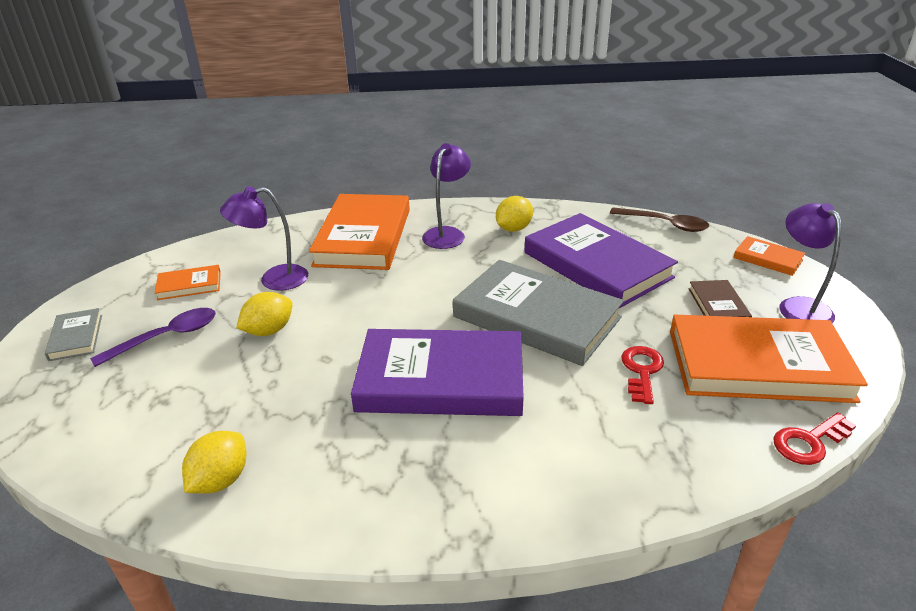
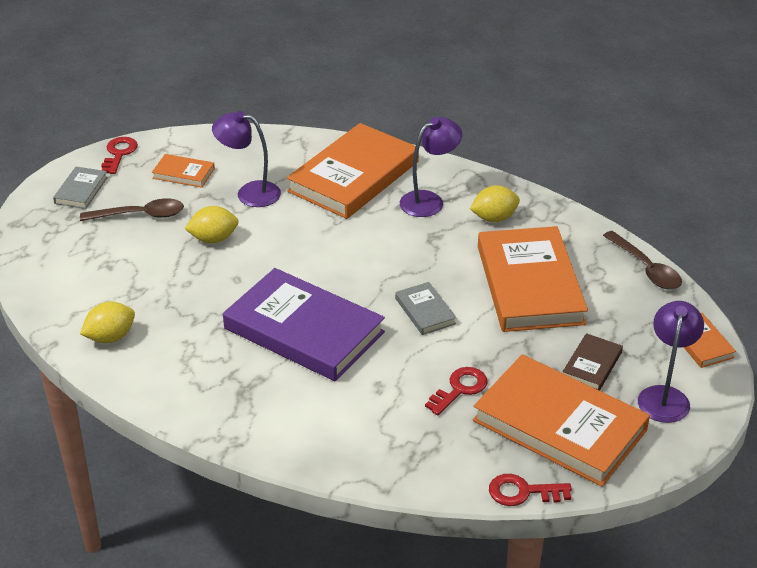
camera: 30 degrees right, 5 degrees up
(101, 290) = (119, 153): none -> red key
(166, 337) = (140, 215): purple spoon -> brown spoon
(536, 317) = (425, 311): grey book -> grey book, size x0.45
(597, 265) = (529, 284): purple book -> orange book

